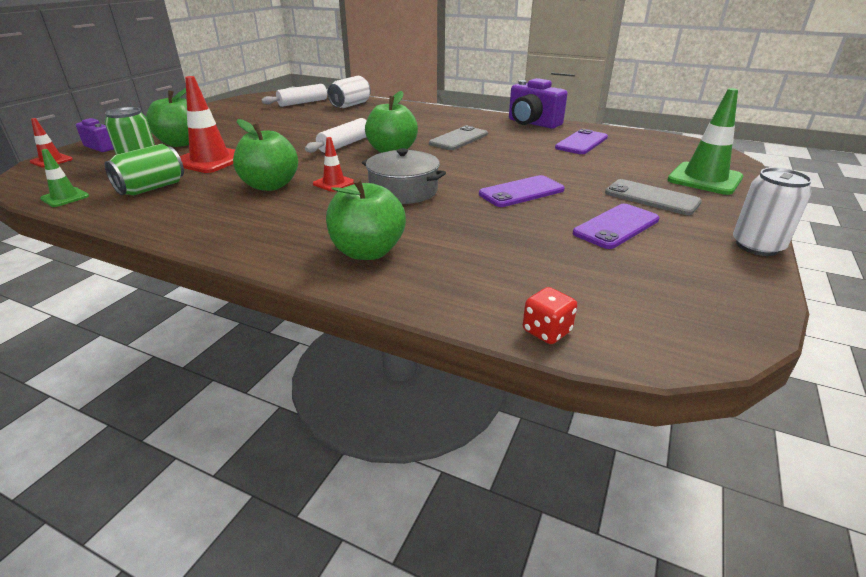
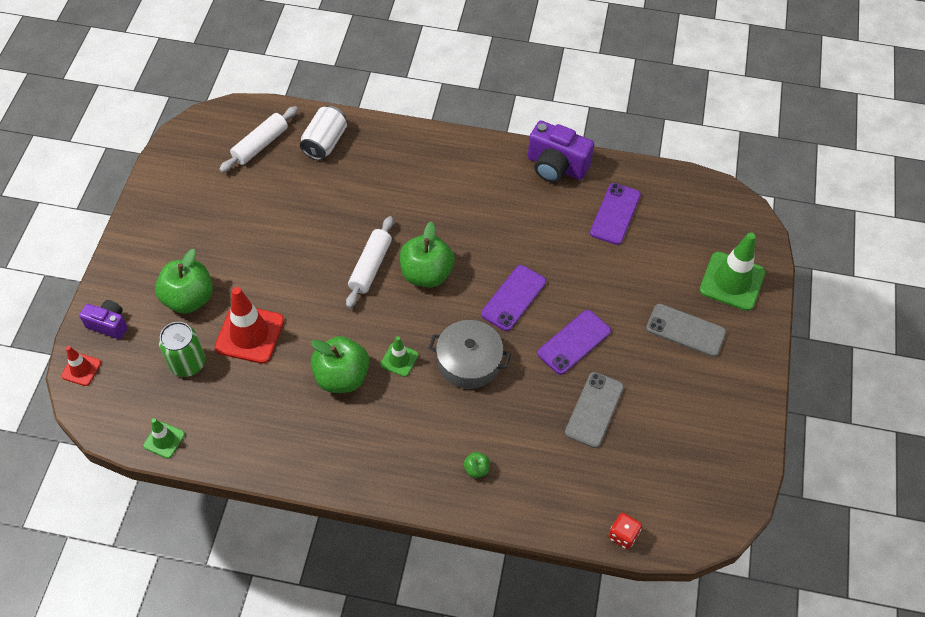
camera: 15 degrees left, 25 degrees up
(152, 188) = (232, 405): green can -> none
(334, 183) = (399, 360): red traffic cone -> green traffic cone
(368, 252) = (476, 469): green apple -> green apple, size x0.44
(459, 139) = (486, 228): grey phone -> grey phone (594, 410)
(616, 226) = (658, 389): purple phone -> purple phone (513, 298)
(757, 246) = (762, 397): white can -> none

